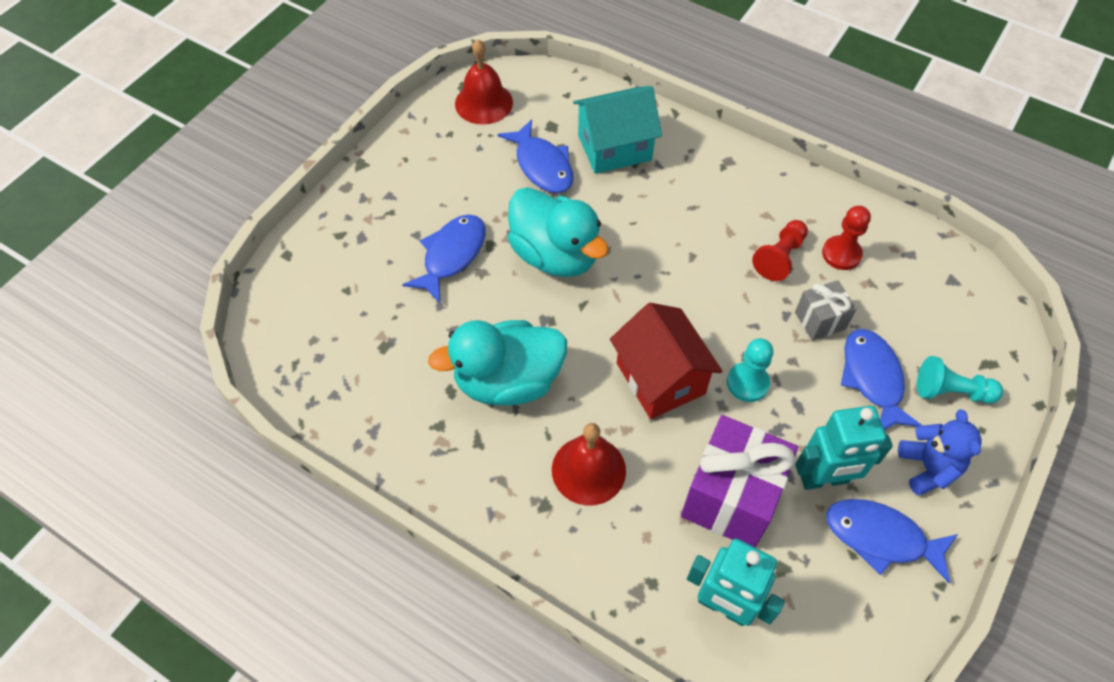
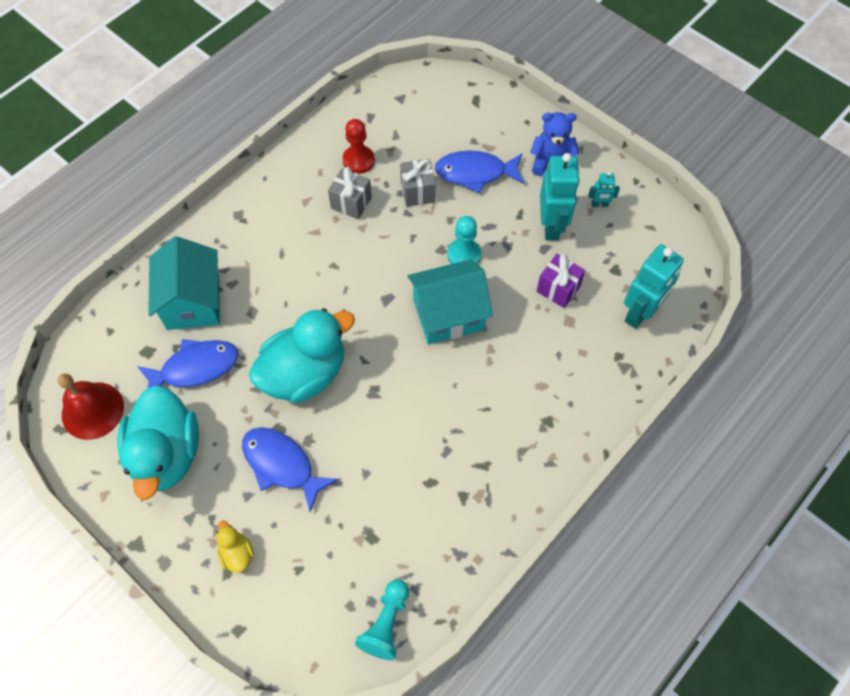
camera: 80 degrees left, 5 degrees up
(358, 238) = (237, 553): none -> yellow duck
(508, 381) = (429, 433): turquoise duck -> turquoise duck (167, 454)
(588, 470) = (522, 383): red bell -> none
(660, 378) = (448, 315): red house -> turquoise house
(731, 497) = (558, 289): purple gift -> purple gift, size x0.53
(779, 257) = (351, 203): red pawn -> grey gift
(881, 538) = (599, 204): blue fish -> turquoise robot
(951, 391) = (494, 129): turquoise pawn -> turquoise pawn (386, 624)

